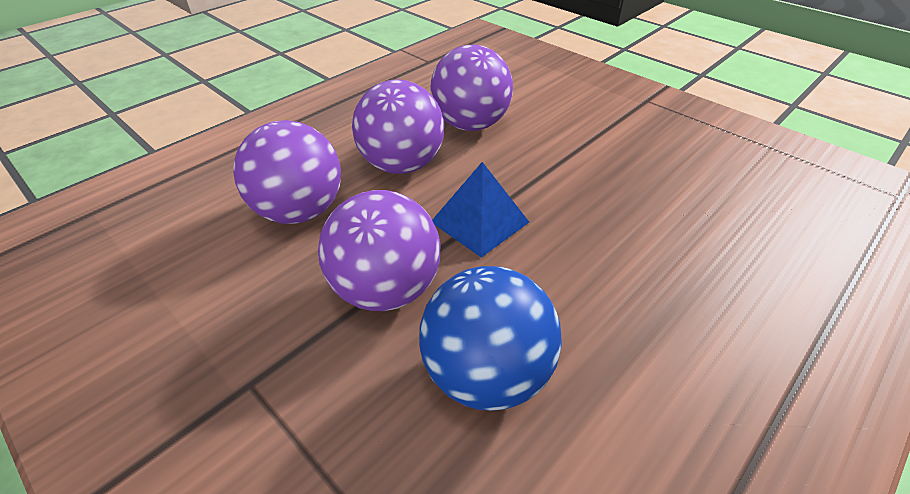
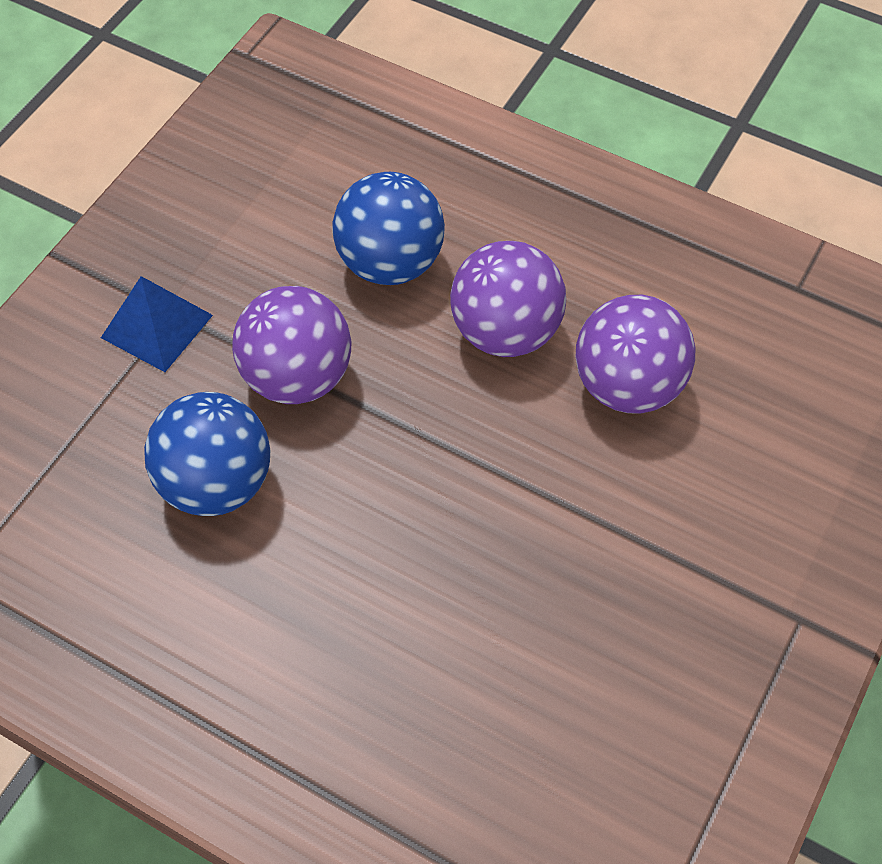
camera: 75 degrees right, 15 degrees up
(300, 211) = (390, 263): purple ball -> blue ball
(480, 222) = (422, 437): blue pyramid -> blue pyramid (157, 326)

